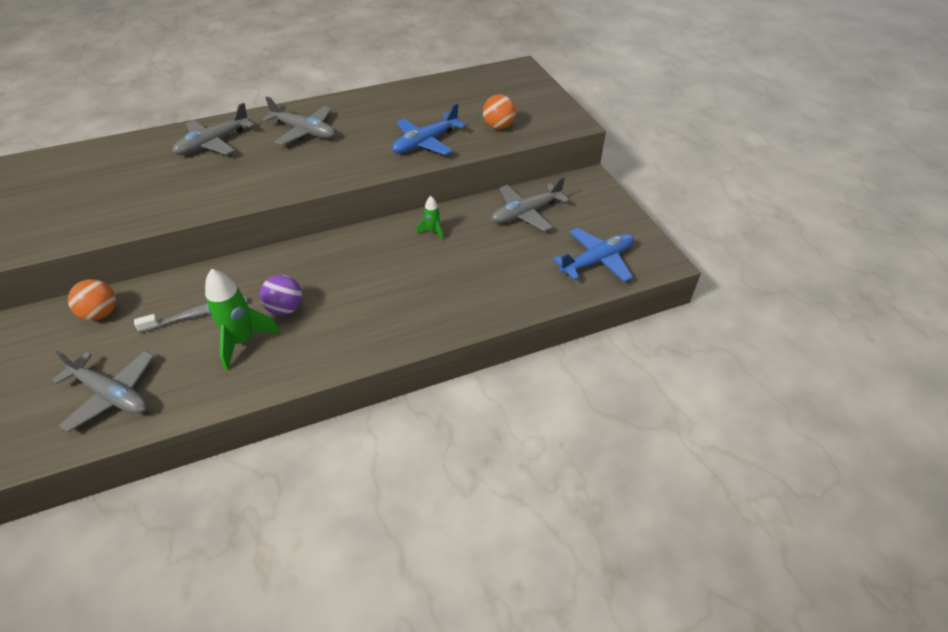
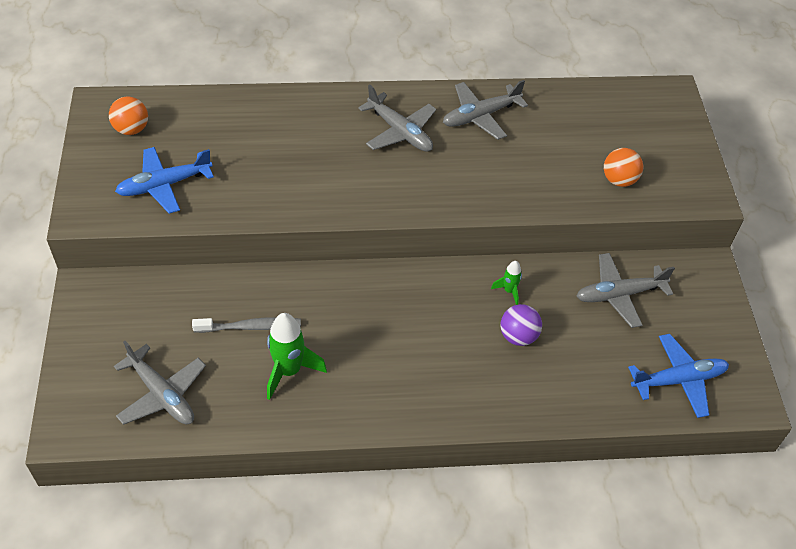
camera: 15 degrees right, 5 degrees up
(101, 313) = (160, 299): orange ball -> orange ball (131, 129)
(213, 143) = (301, 124): grey plane -> grey plane (480, 116)
(285, 308) = (336, 345): purple ball -> purple ball (518, 336)
(425, 143) = (529, 183): blue plane -> blue plane (164, 185)

